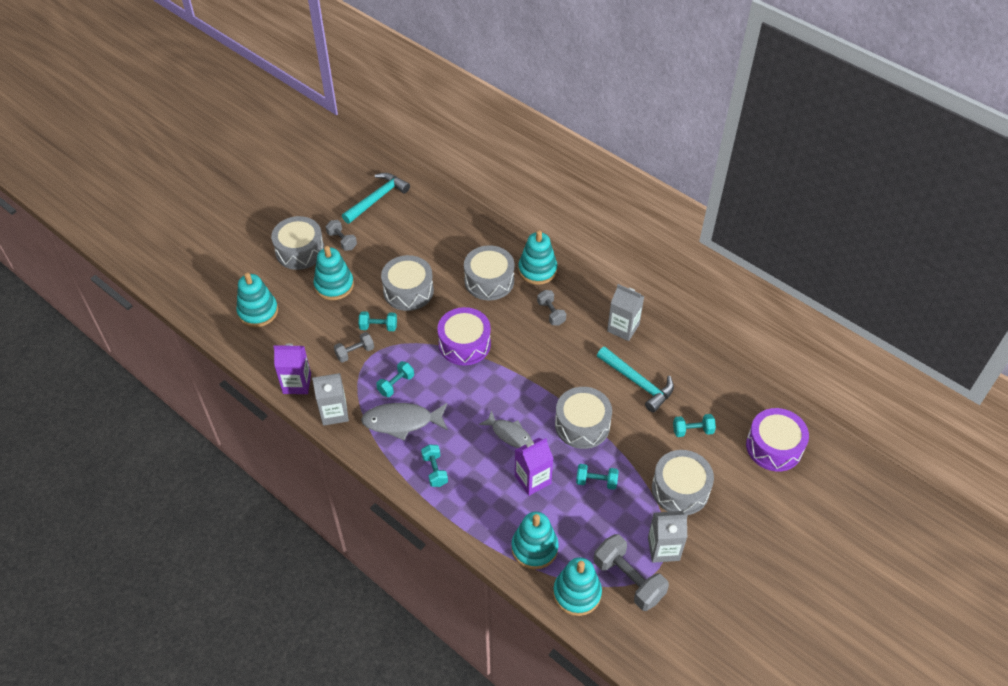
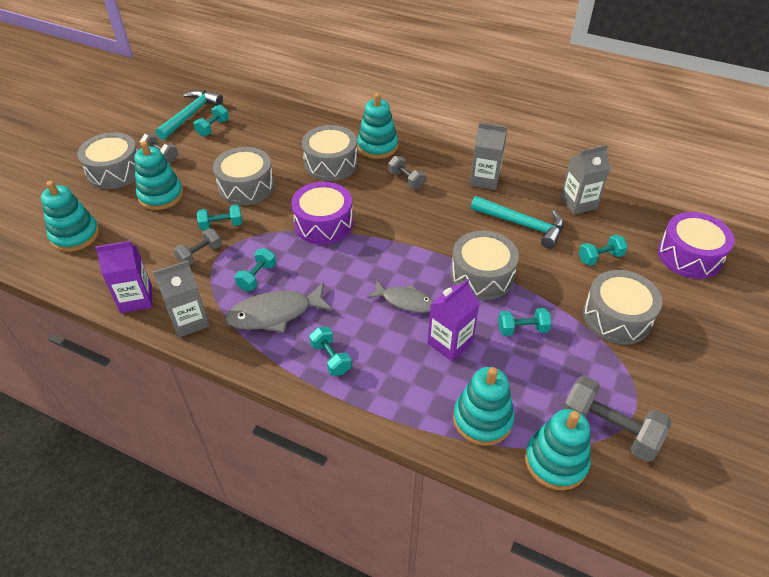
camera: 15 degrees left, 5 degrees down
(394, 218) = (213, 128): none -> turquoise dumbbell
(663, 548) = (630, 384): grey carton -> grey carton (578, 203)

